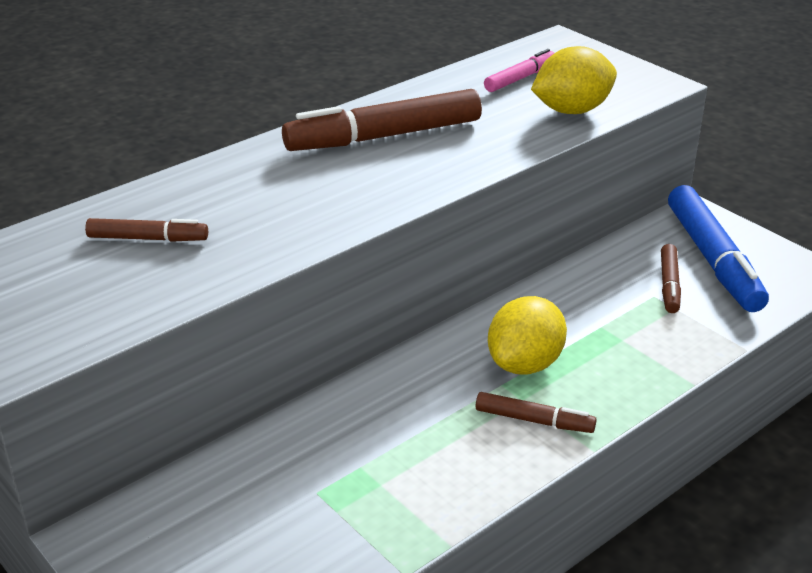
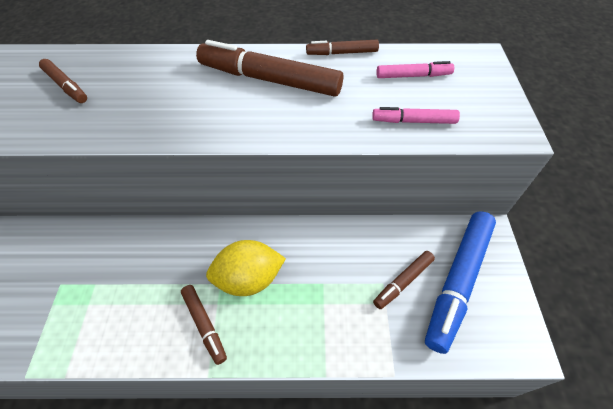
camera: 40 degrees right, 20 degrees up
(422, 87) = (342, 53): none -> brown marker
(572, 110) = (413, 121): yellow lemon -> pink marker

